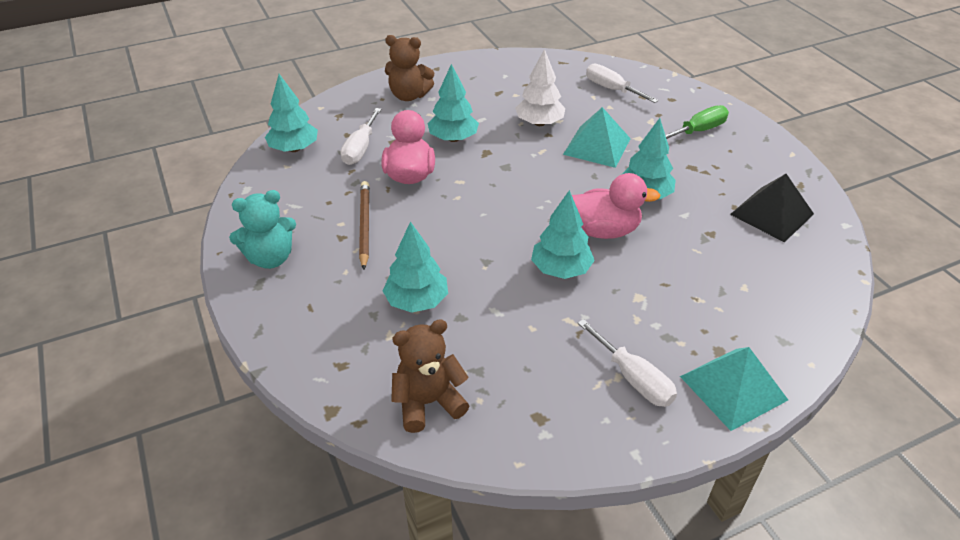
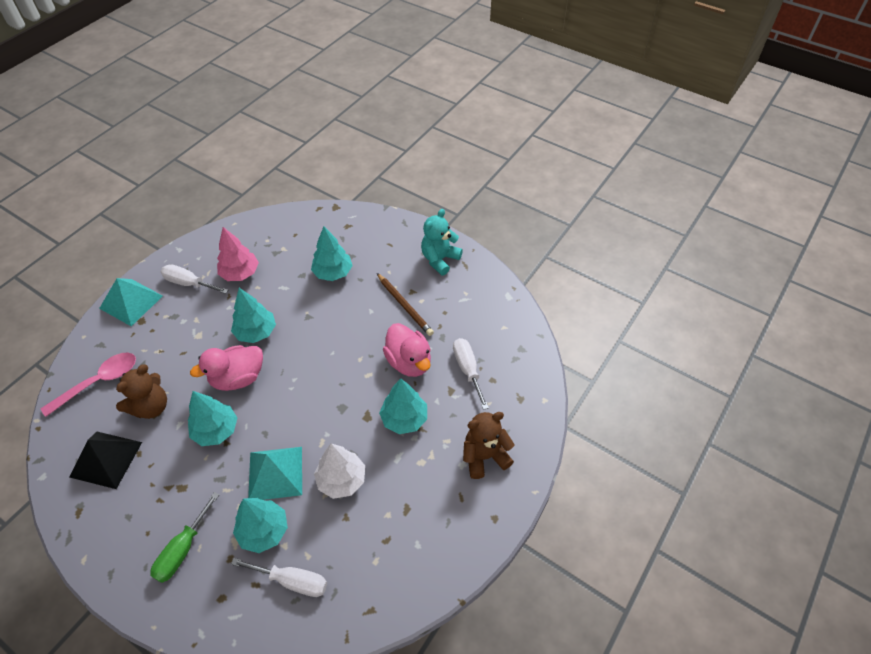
camera: 150 degrees right, 10 degrees up
(294, 148) = (516, 345): turquoise tree -> turquoise tree (264, 531)
(428, 402) = (291, 228): brown teddy bear -> brown teddy bear (151, 407)
(548, 359) = (240, 273): none -> pink tree
(783, 292) = (99, 382): none -> pink spoon

